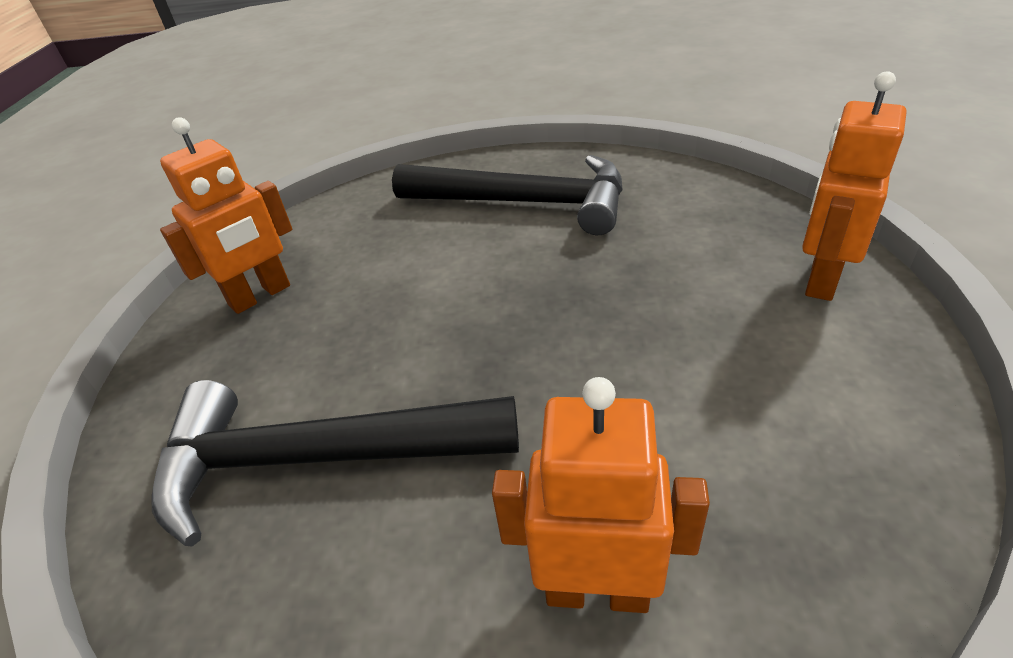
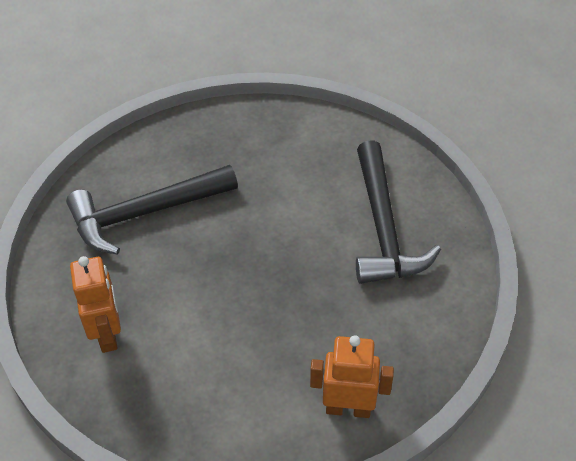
camera: 65 degrees right, 10 degrees up
(260, 296) = (245, 135): orange robot -> none
(317, 459) = (145, 213): black hammer -> black hammer turned 90 degrees counterclockwise

